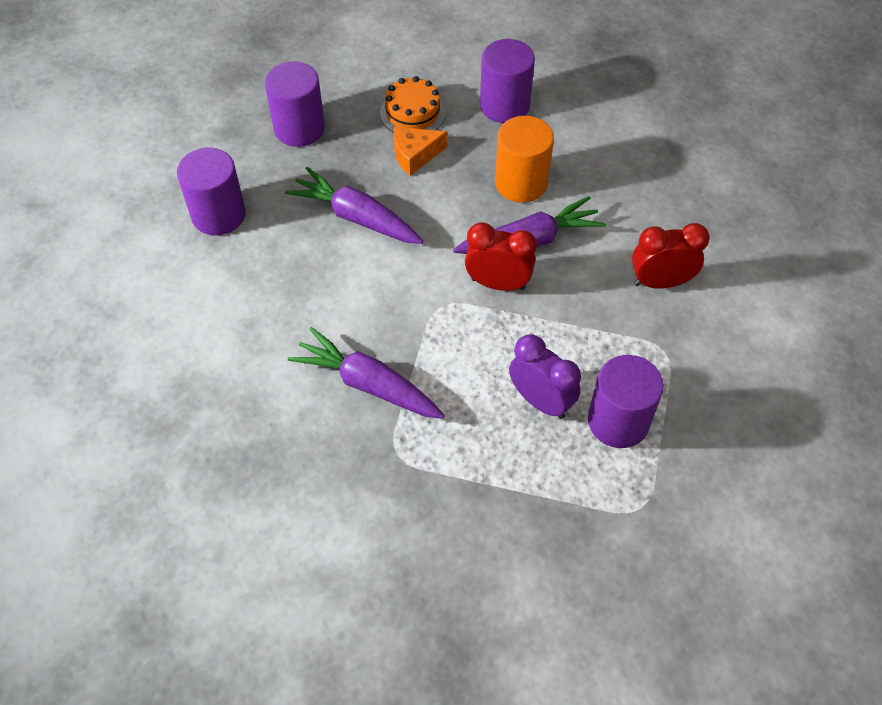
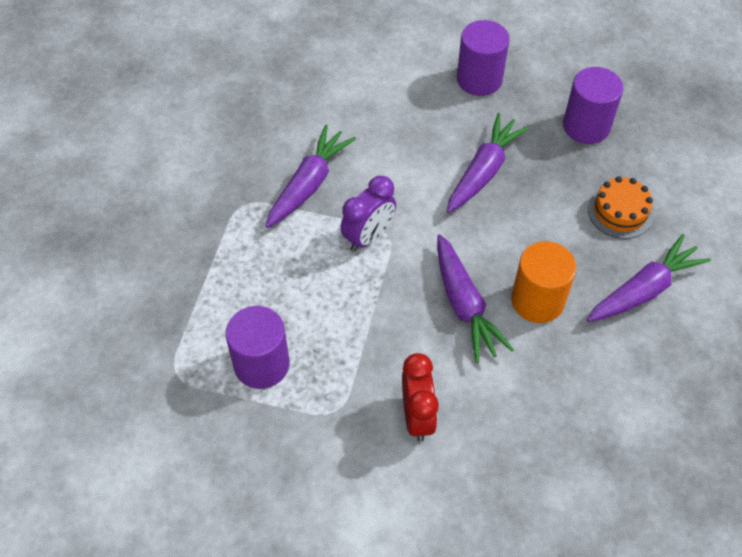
camera: 90 degrees right, 0 degrees up
(415, 155) = (563, 214): orange cheese -> none
(498, 283) = (412, 277): red clock -> none
(504, 105) = (643, 290): purple cylinder -> purple carrot
(540, 401) = (286, 305): purple clock -> purple clock (368, 236)

